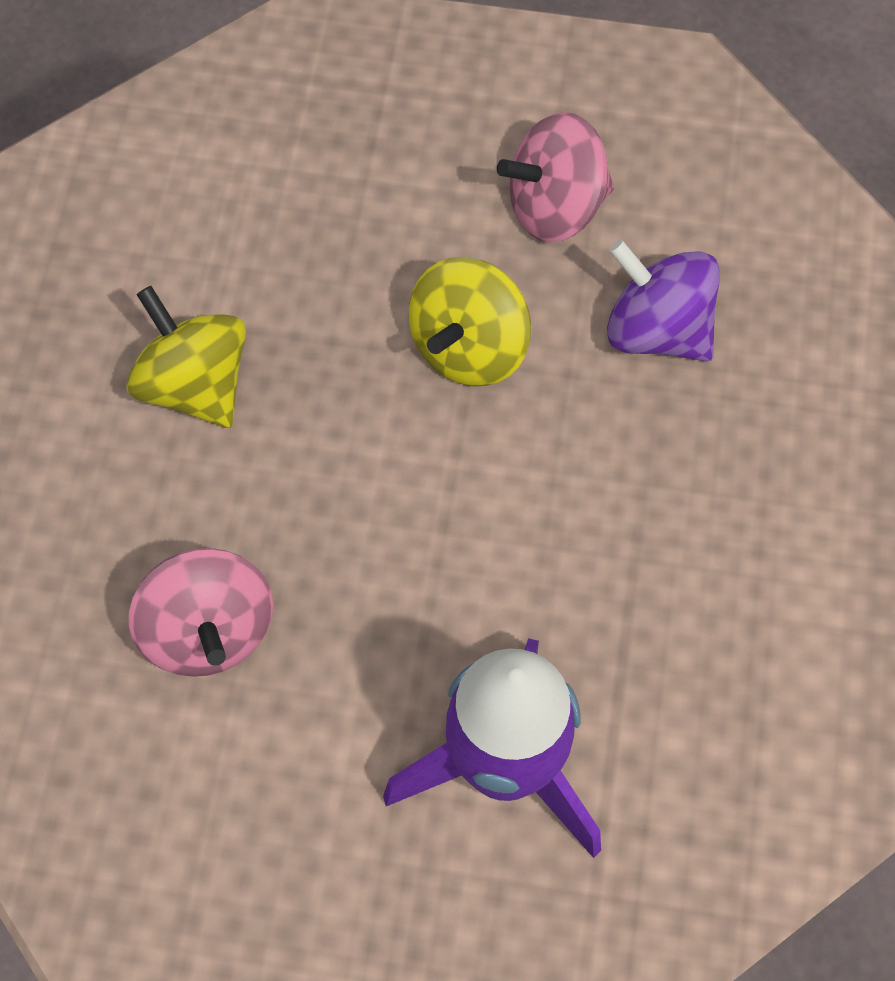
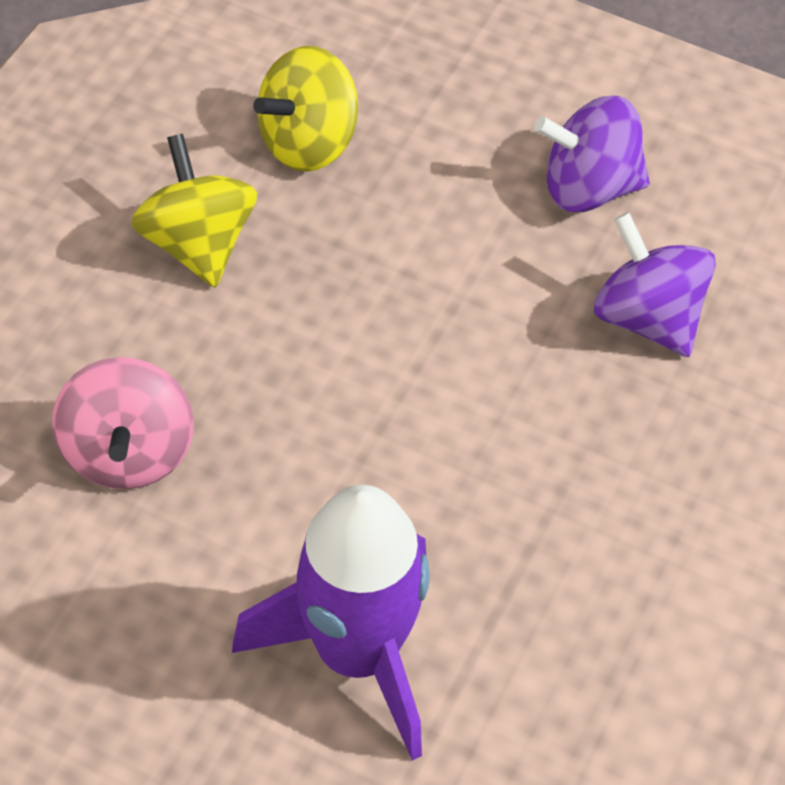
camera: 15 degrees right, 10 degrees down
(469, 347) = (462, 283): yellow spinning top -> yellow spinning top (308, 142)
(555, 207) = (588, 187): pink spinning top -> purple spinning top

